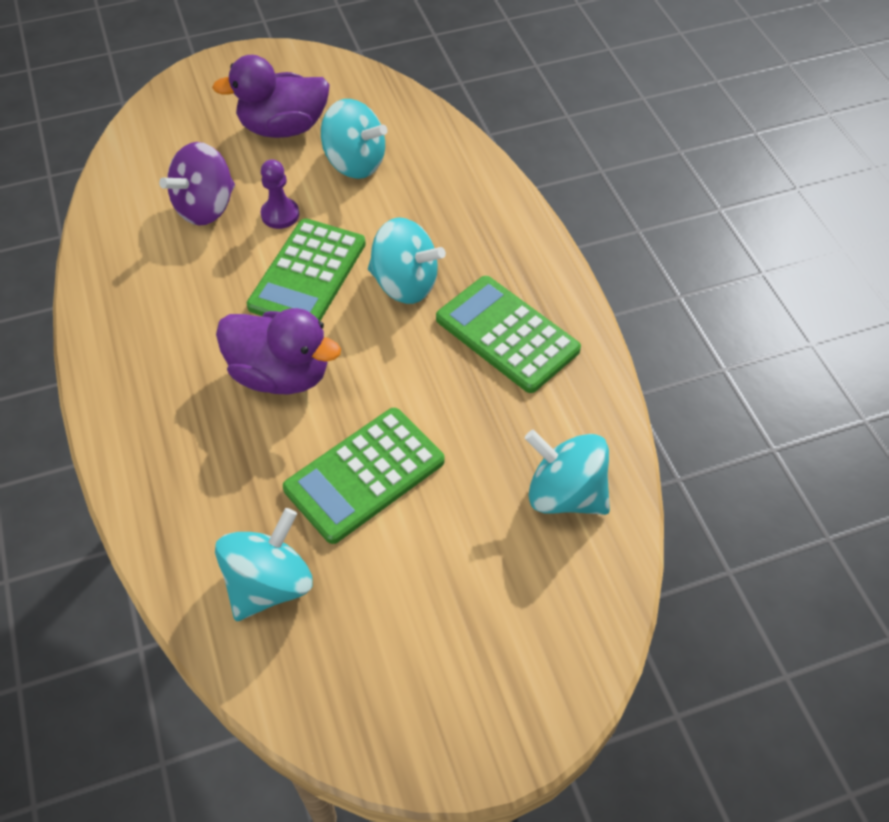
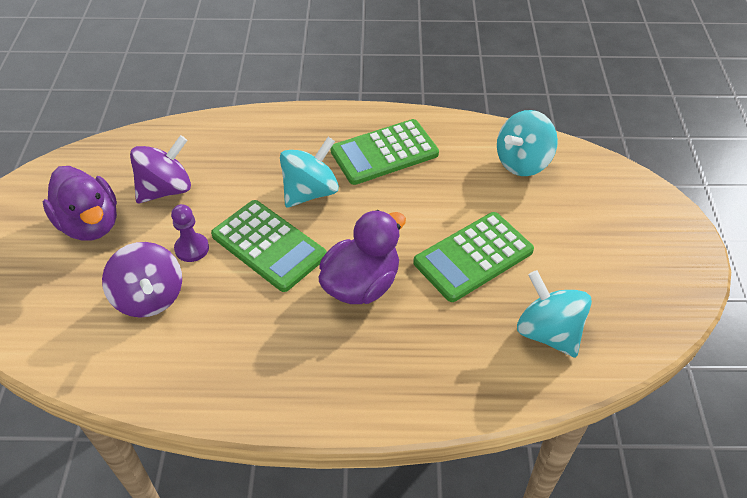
camera: 70 degrees left, 5 degrees down
(283, 128) = (90, 224): purple duck -> purple duck turned 45 degrees counterclockwise
(355, 163) = (166, 189): turquoise spinning top -> purple spinning top
(364, 475) = (473, 257): green calculator -> green calculator turned 75 degrees clockwise

